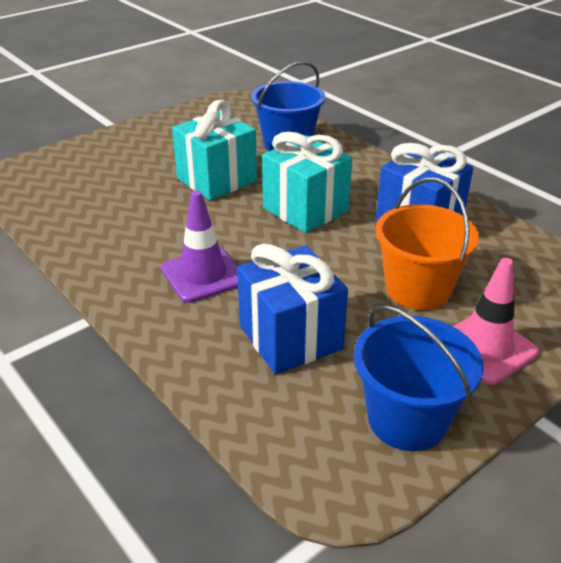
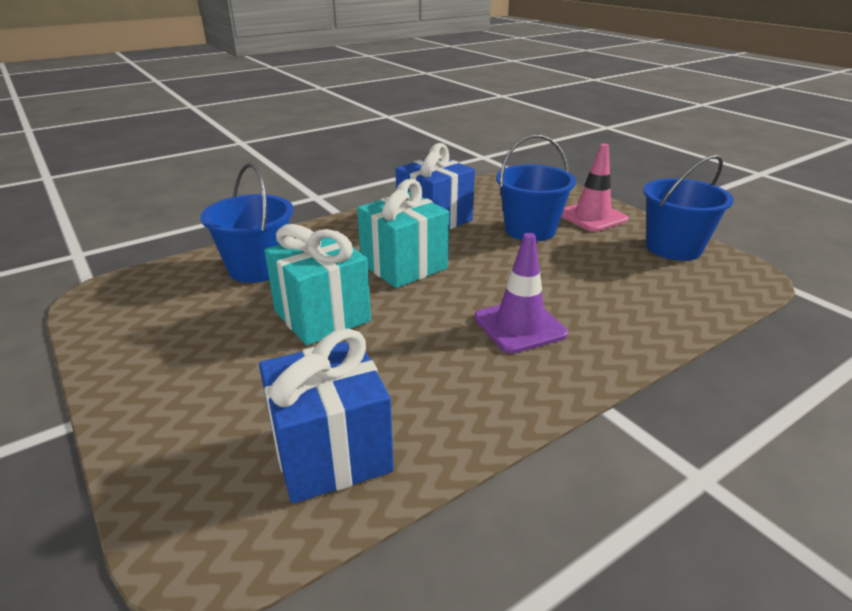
camera: 85 degrees left, 5 degrees down
(290, 337) = (604, 284): blue gift -> blue gift (331, 453)
(418, 289) = (530, 230): orange bucket -> blue bucket

